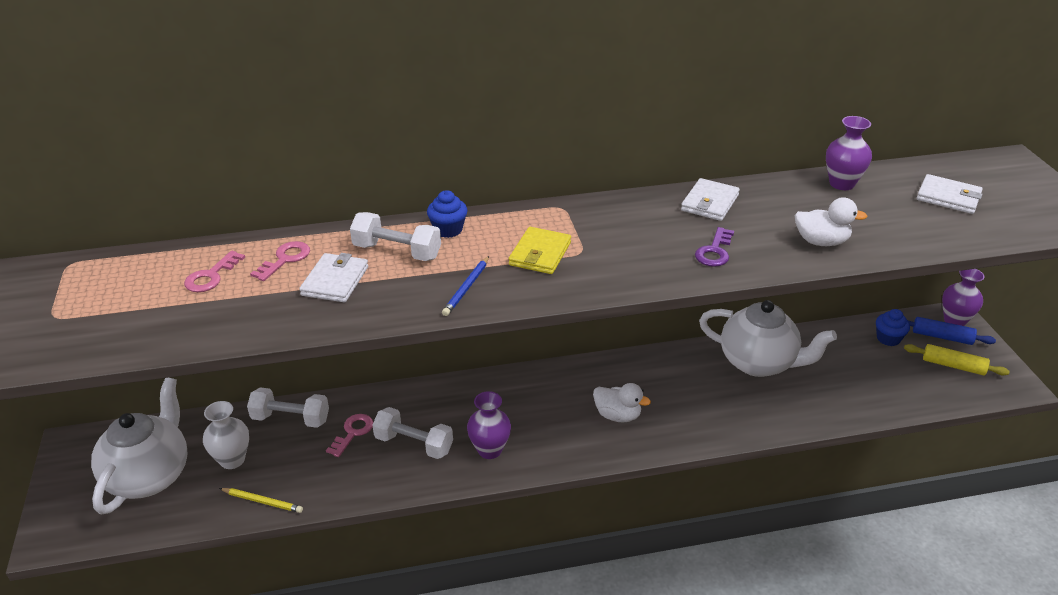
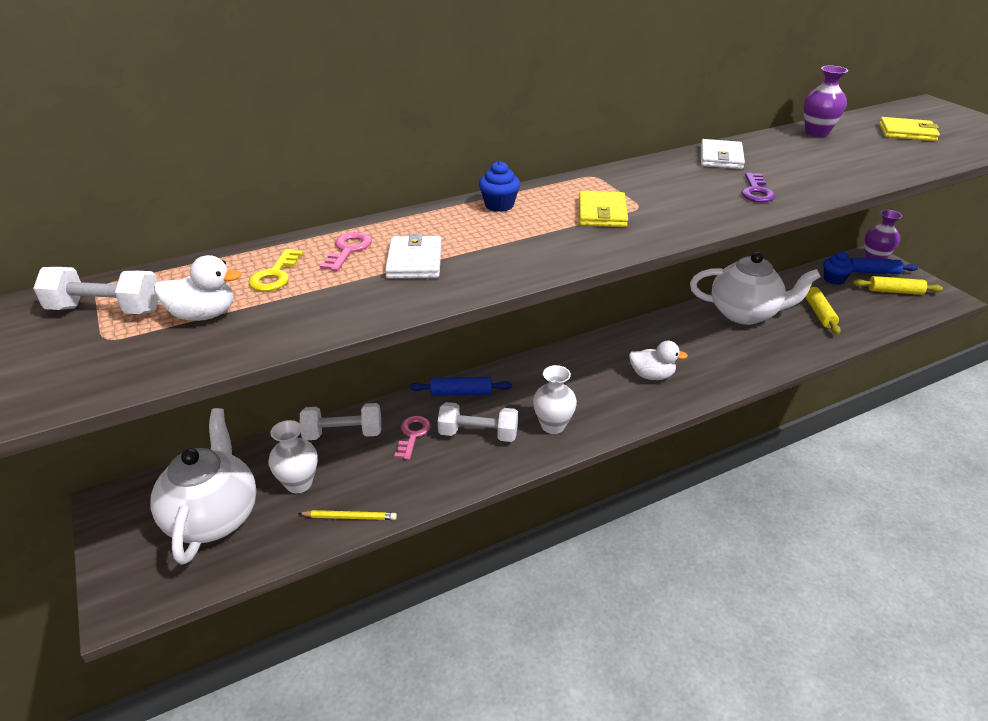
camera: 15 degrees left, 0 degrees up
(211, 276) = (275, 275): pink key -> yellow key
(397, 251) = (461, 229): white dumbbell -> white dumbbell (106, 309)
(417, 398) = (461, 393): none -> blue rolling pin
(466, 288) = (553, 249): blue pencil -> none
(489, 450) = (553, 425): purple vase -> white vase
(821, 242) = (838, 174): white duck -> white duck (204, 315)
(845, 377) = (819, 313): none -> yellow rolling pin
(948, 197) = (907, 132): white wallet -> yellow wallet

